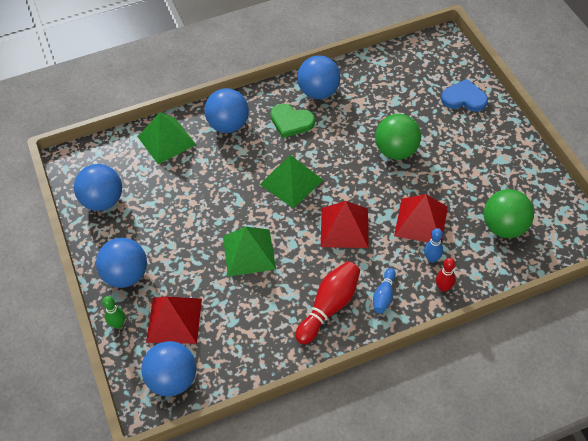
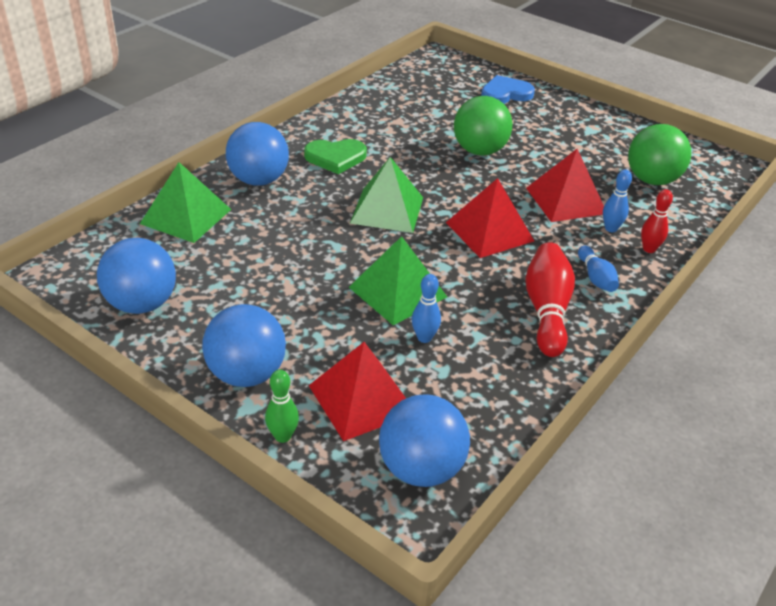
camera: 35 degrees left, 15 degrees down
(239, 294) = (424, 338): none -> blue bowling pin
(318, 92) = (344, 125): blue ball -> none

